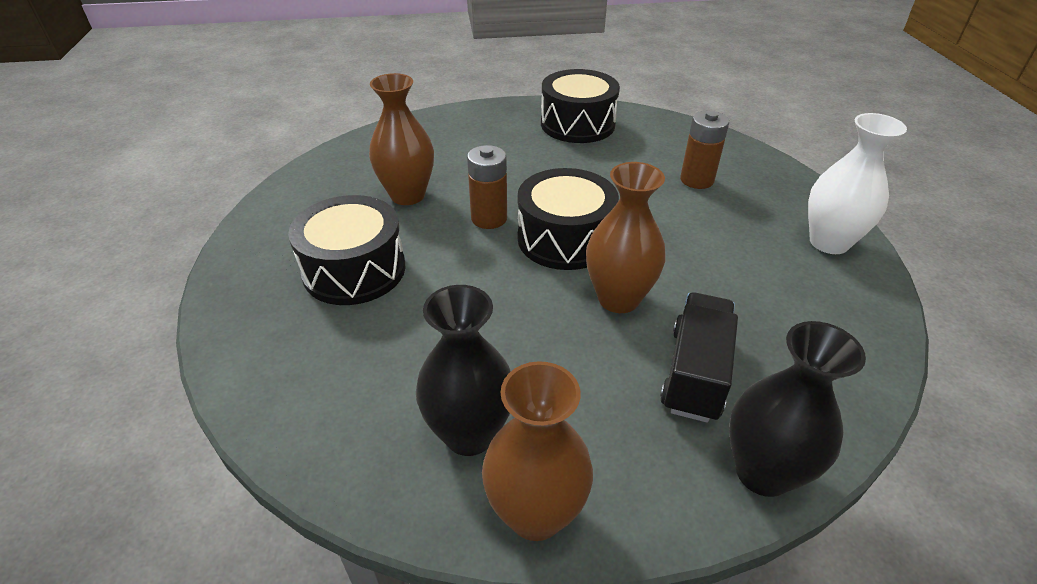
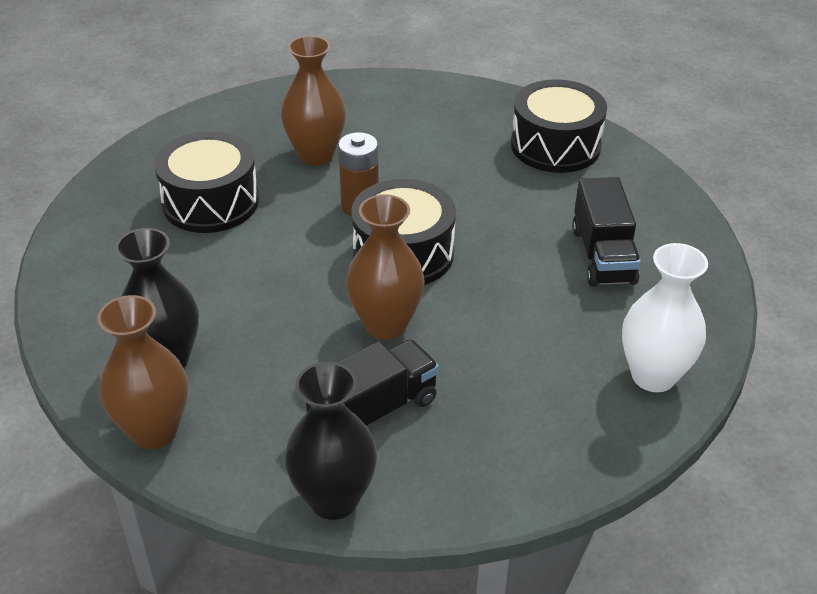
camera: 35 degrees right, 0 degrees up
(697, 180) = (603, 255): brown battery -> black truck

